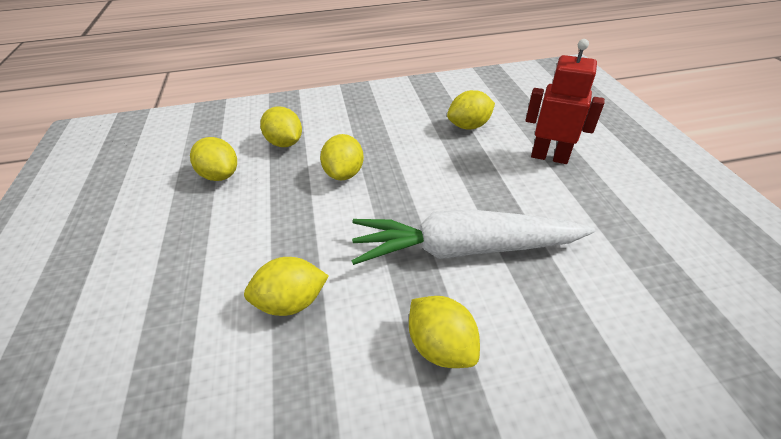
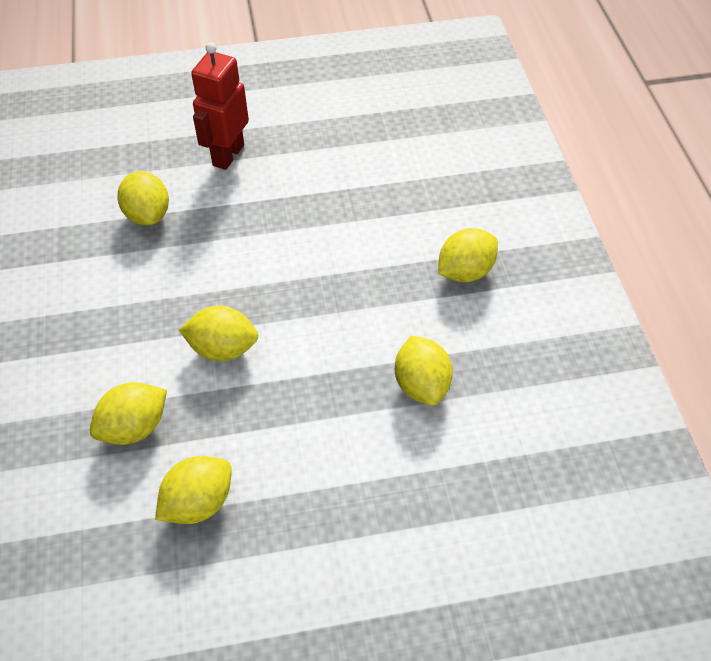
camera: 90 degrees left, 10 degrees up
(463, 249) = (359, 245): white carrot -> none

